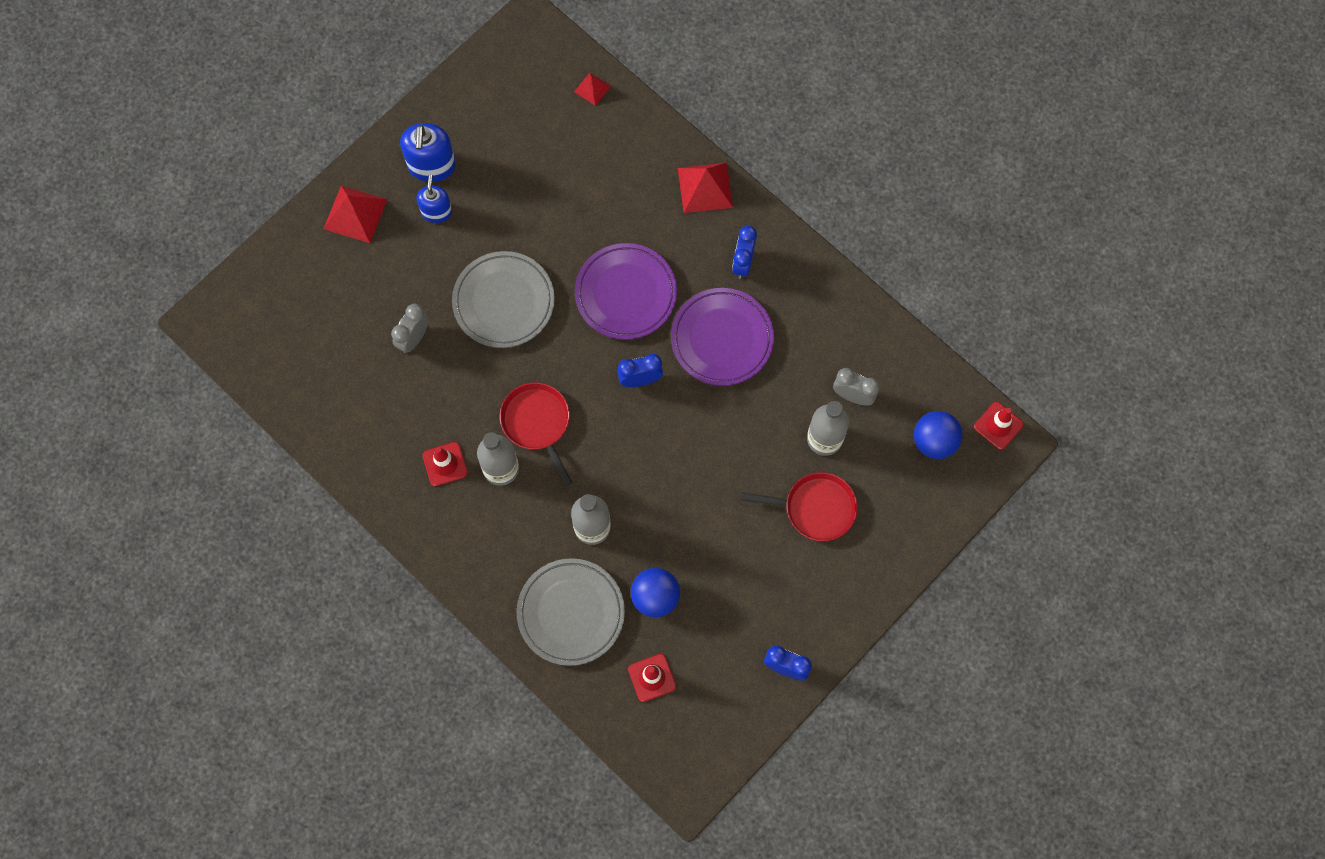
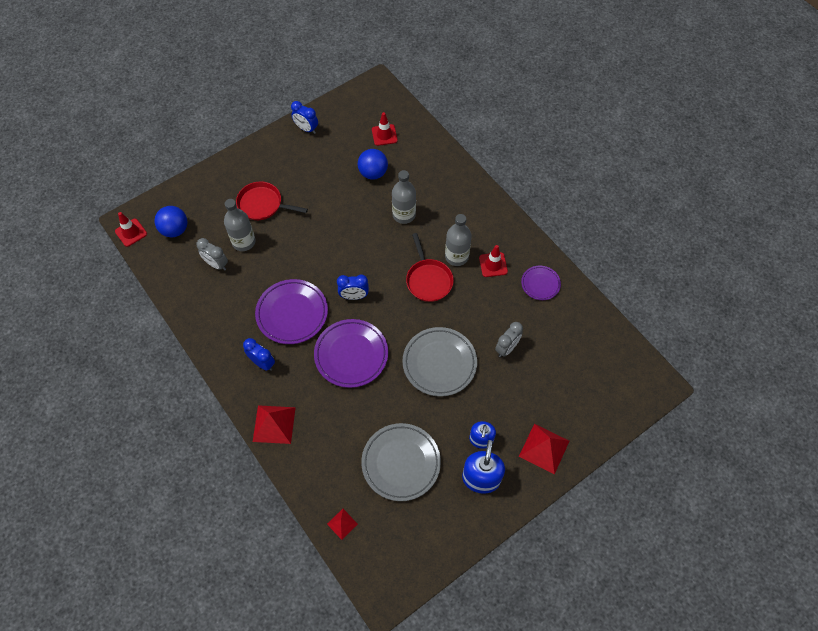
camera: 170 degrees left, 10 degrees down
(372, 444) = (540, 284): none -> purple plate
(571, 613) = (425, 172): grey plate -> grey plate (401, 463)
(743, 263) = (262, 363): blue clock -> blue clock turned 75 degrees counterclockwise

